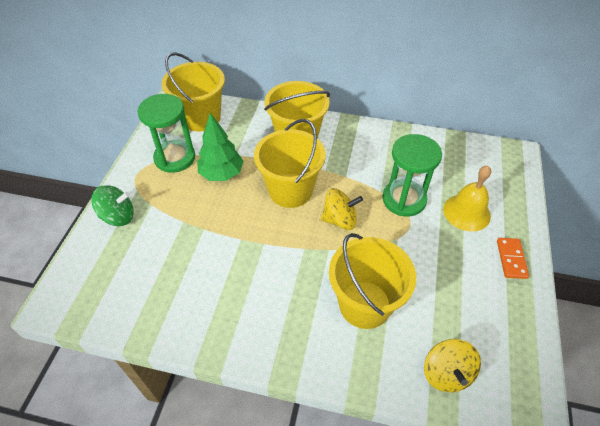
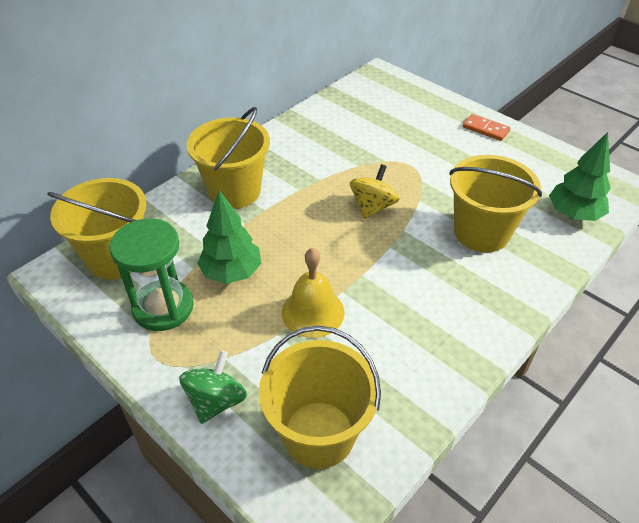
camera: 60 degrees left, 5 degrees down
(290, 190) = (305, 226): yellow bucket -> yellow bucket (319, 434)
(404, 199) = (380, 156): green hourglass -> none
(446, 373) = (573, 214): yellow spinning top -> green tree
(466, 212) = (422, 128): yellow bell -> yellow bell (313, 312)

